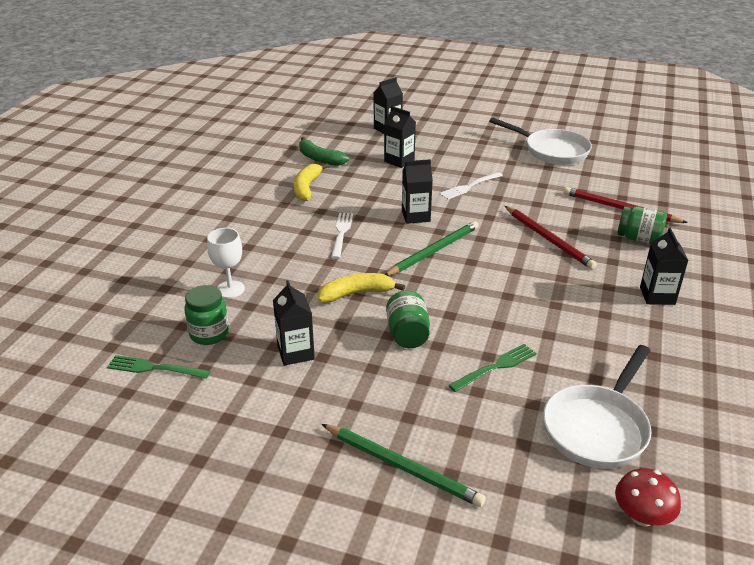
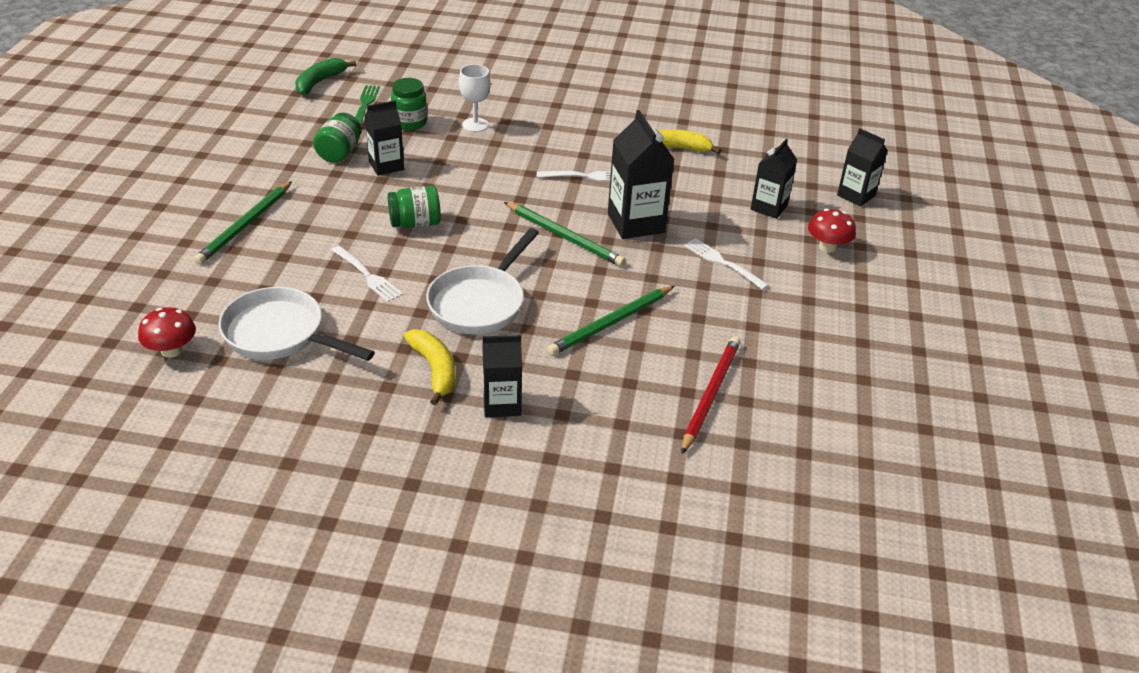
camera: 80 degrees right, 5 degrees up
(319, 159) = (747, 151): green banana -> green banana (320, 82)
(356, 293) = (477, 191): yellow banana -> yellow banana (434, 370)
(416, 216) = (636, 223): black carton -> black carton, size x1.55
(450, 147) = (827, 247): none -> red mushroom
(495, 367) = (367, 275): green fork -> white fork
(548, 239) = (611, 323): red pencil -> green pencil
(552, 151) = (863, 341): white pan -> white pan (480, 302)
(639, 239) = (632, 404): green jar -> green jar (339, 153)

